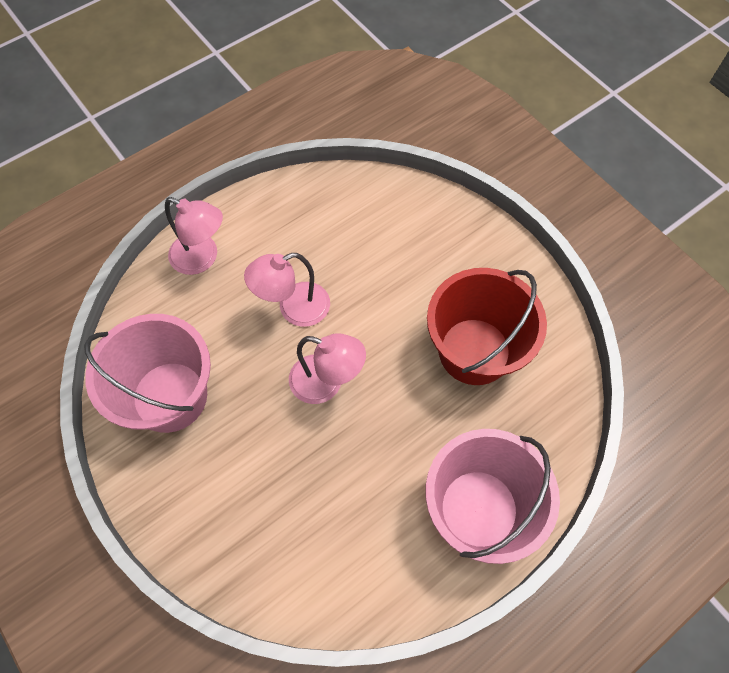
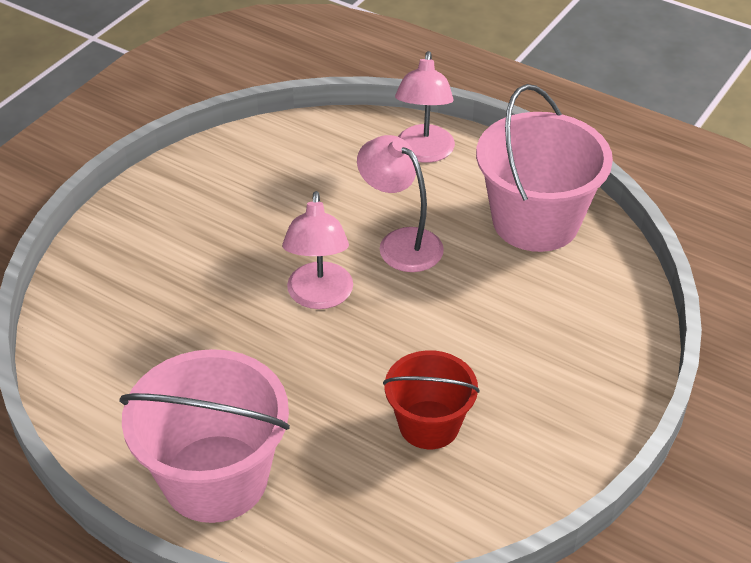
camera: 70 degrees right, 20 degrees down
(170, 396) = (249, 181): pink bucket -> pink bucket (535, 221)
(474, 351) = (429, 425): red bucket -> red bucket, size x0.60

